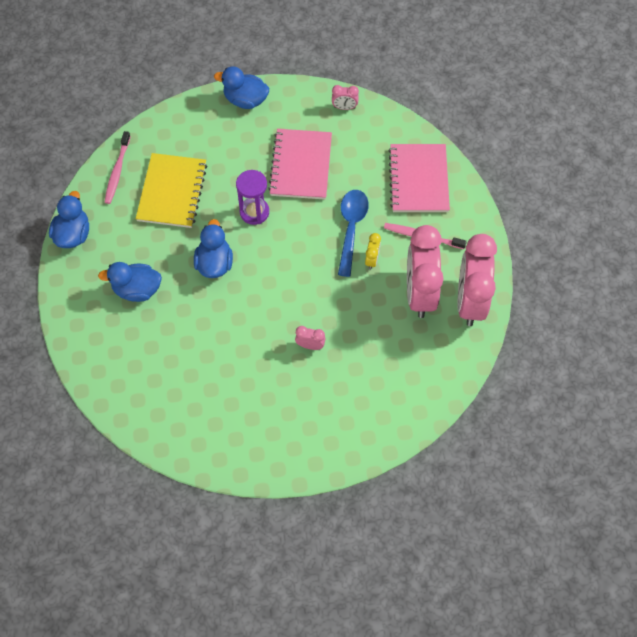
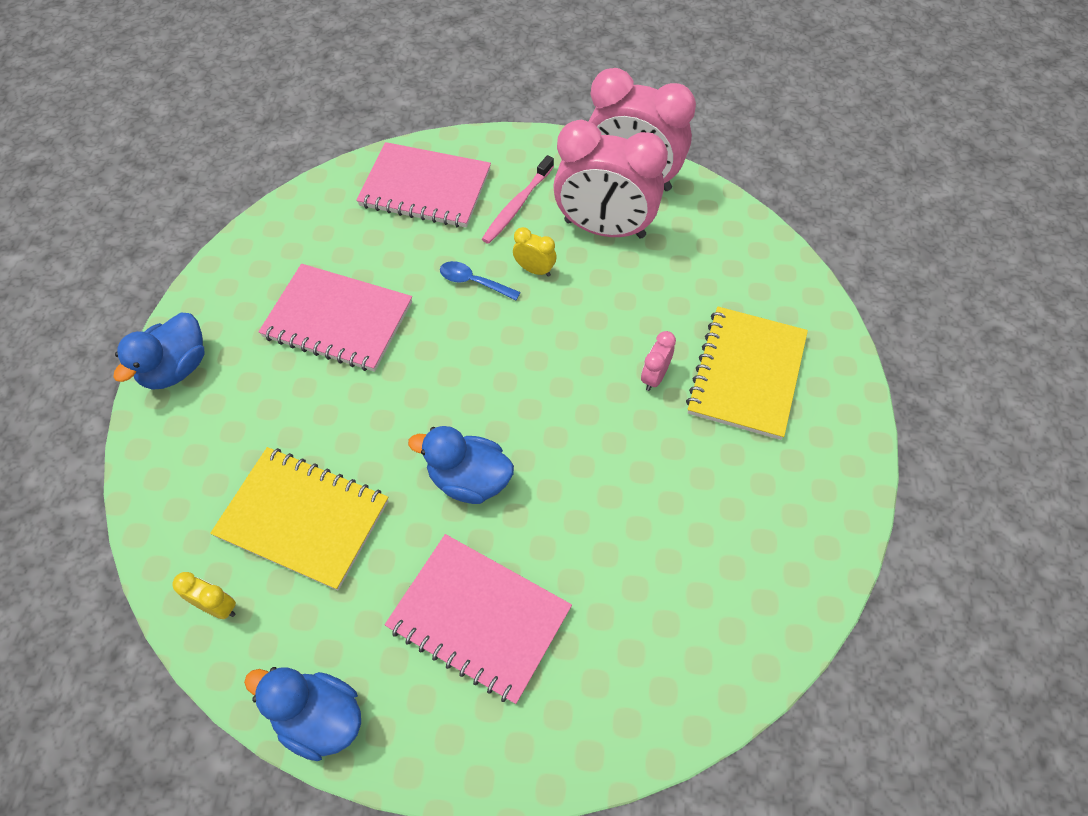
camera: 75 degrees left, 5 degrees down
(117, 172) = (217, 606): pink toothbrush -> yellow clock
(137, 289) = (479, 618): blue duck -> pink notebook
(254, 212) = (395, 401): purple hourglass -> none
(327, 398) = (746, 374): none -> yellow notebook
(344, 107) = (262, 243): pink clock -> none
(351, 228) = (474, 282): blue spoon -> blue spoon, size x0.58

